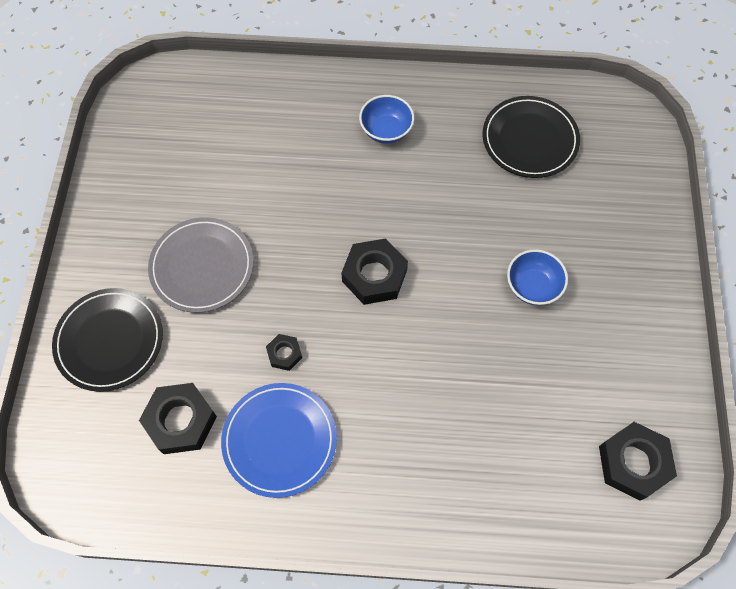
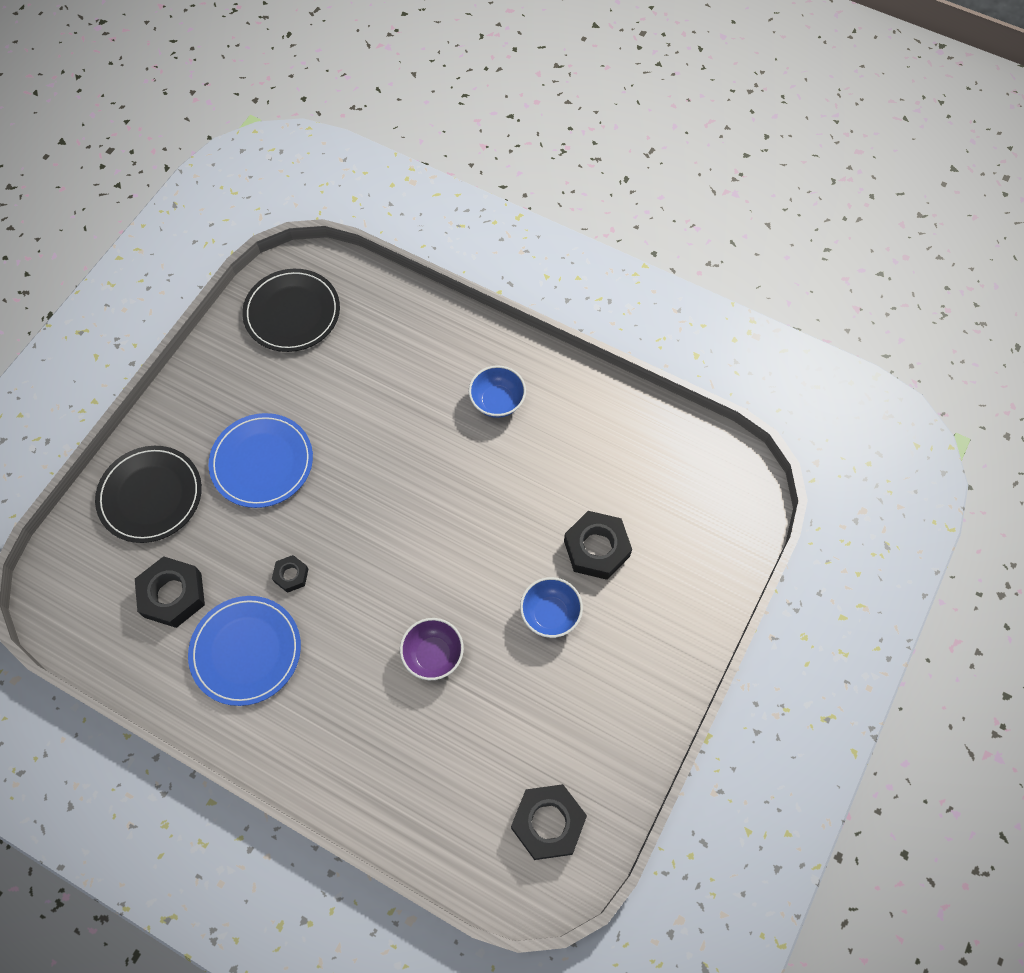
camera: 25 degrees right, 0 degrees up
(202, 266) = (262, 462): grey plate -> blue plate
(374, 275) = (409, 538): black nut -> black nut (596, 548)
(452, 366) = (433, 655): none -> purple bowl
(529, 139) = (631, 468): black plate -> black plate (292, 313)

